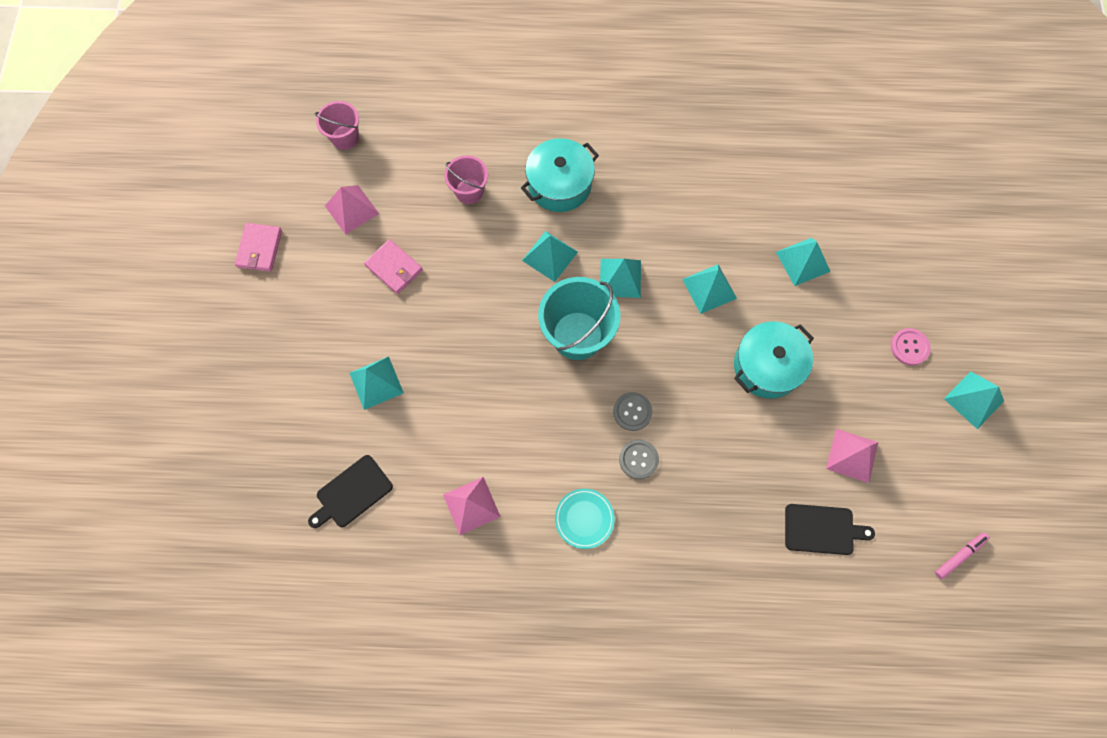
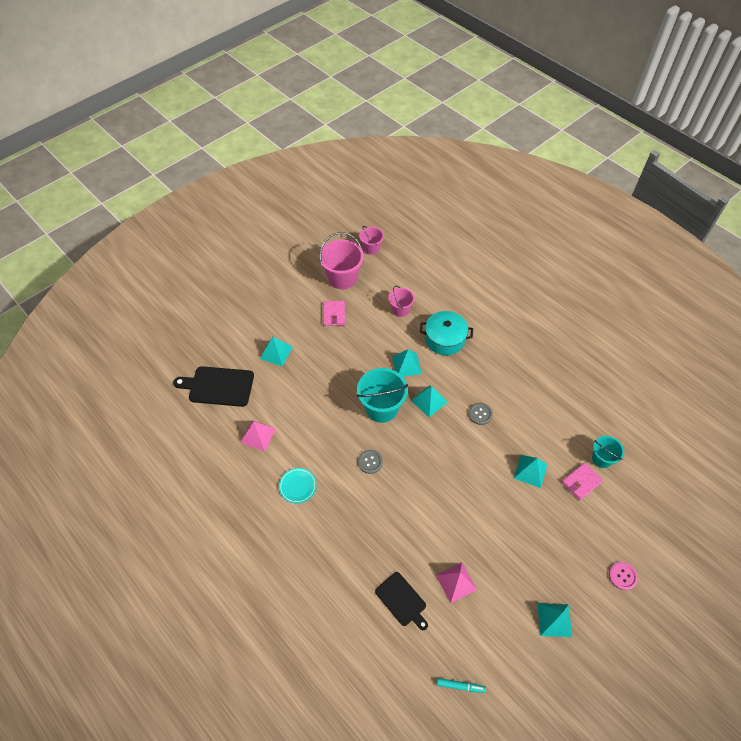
camera: 45 degrees right, 15 degrees down
(259, 249) = (289, 264): pink wallet -> pink wallet (581, 482)
(351, 209) = (342, 278): pink pyramid -> pink bucket
(351, 493) = (218, 386): black cutting board -> black cutting board, size x1.53
(638, 459) = (350, 484): grey button -> grey button (480, 414)
(709, 288) = (467, 442): turquoise pyramid -> none
(767, 366) = (457, 501): turquoise pot -> none
(855, 182) = (601, 459): none -> turquoise bucket
(909, 347) = (545, 561): pink button -> pink button (622, 576)
(959, 555) = (460, 686): pink marker -> turquoise marker

